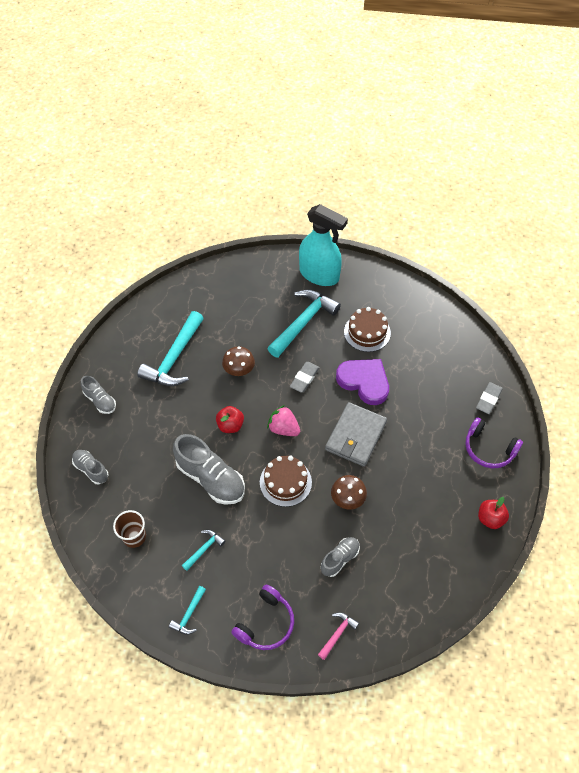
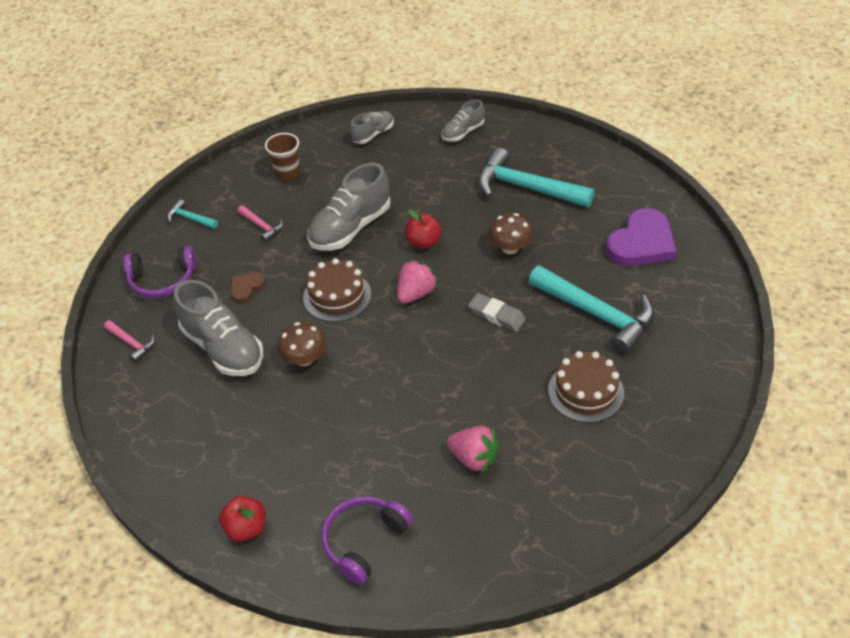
camera: 95 degrees right, 10 degrees down
(204, 549) = (262, 226): turquoise hammer -> pink hammer
(266, 623) = (162, 280): purple headphones -> purple headphones turned 45 degrees counterclockwise
(276, 551) = (246, 288): none -> brown heart
(319, 275) = (695, 334): turquoise spray bottle -> none
(340, 559) = (223, 348): grey shoe -> grey shoe, size x1.79
(355, 436) = (399, 370): grey wallet -> none
(364, 381) = (492, 384): purple heart -> purple heart (641, 243)
(422, 391) = (474, 458): none -> pink strawberry
(488, 399) = (458, 553): grey eraser -> none

